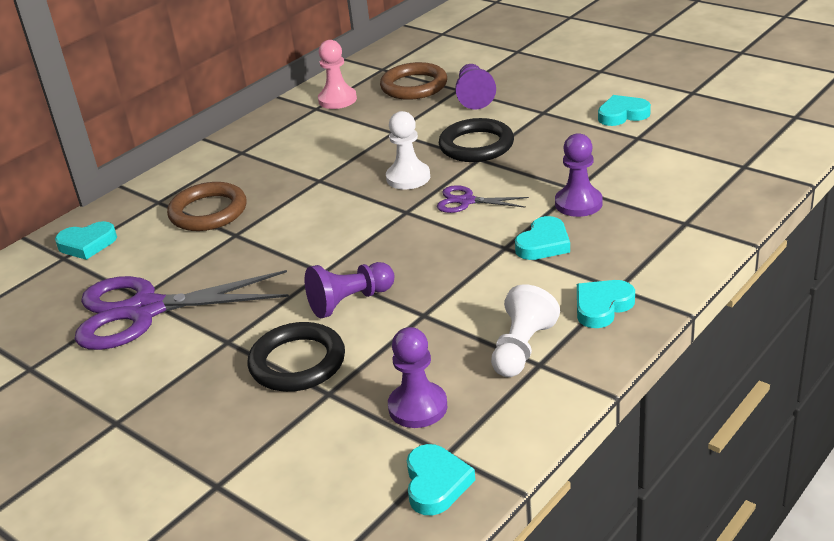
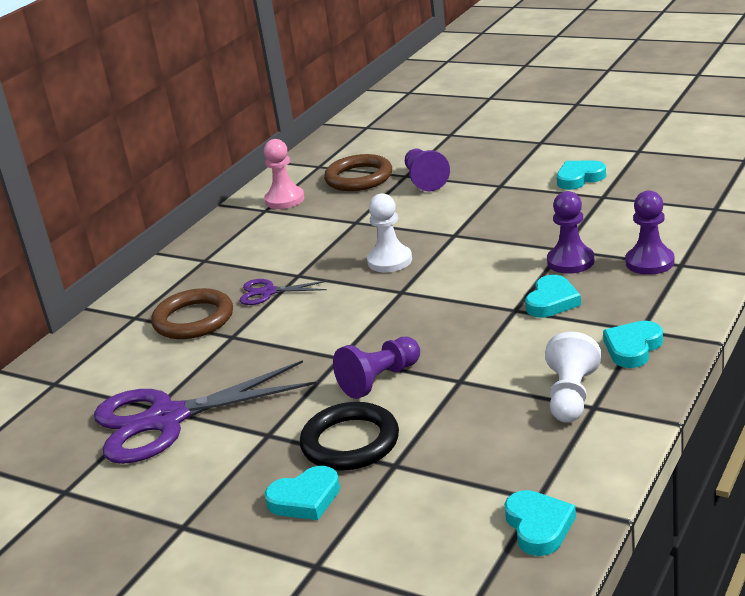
camera: 10 degrees left, 5 degrees down
(87, 244) = (75, 367): turquoise heart -> turquoise heart (305, 499)
(418, 407) = (490, 463): purple pawn -> purple pawn (649, 262)
(466, 201) = (458, 274): purple scissors -> purple scissors (268, 292)
(476, 145) = (446, 223): black ring -> none

